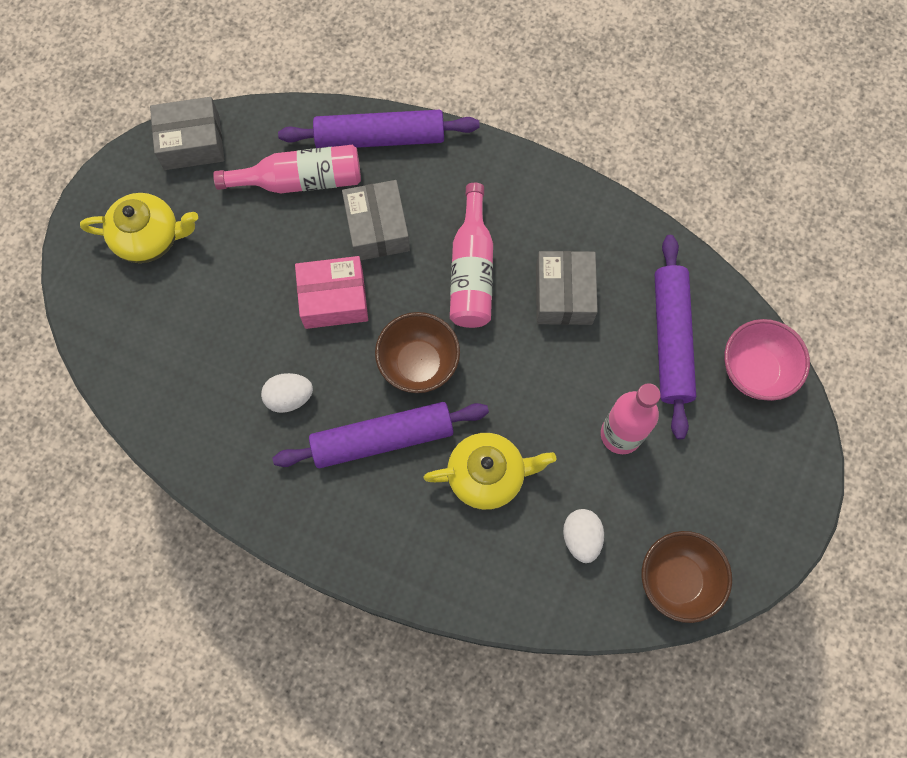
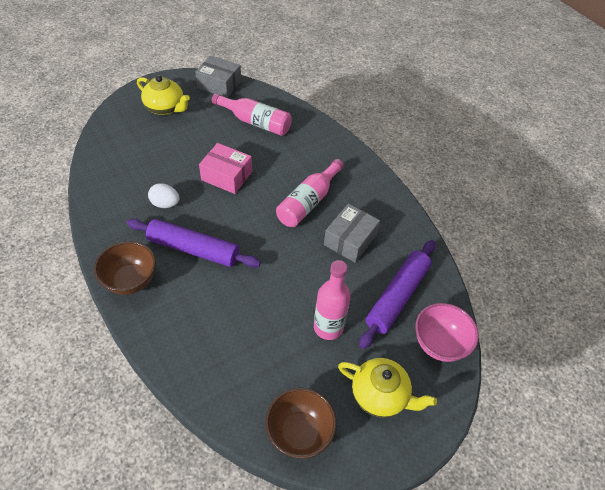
camera: 30 degrees right, 20 degrees down
(377, 228) = (275, 159): grey box -> none
(380, 137) = (309, 125): purple rolling pin -> none
(418, 364) = (243, 227): brown bowl -> brown bowl (131, 281)
(487, 475) = (233, 301): yellow teapot -> yellow teapot (380, 395)
(581, 538) = (259, 368): white egg -> none

